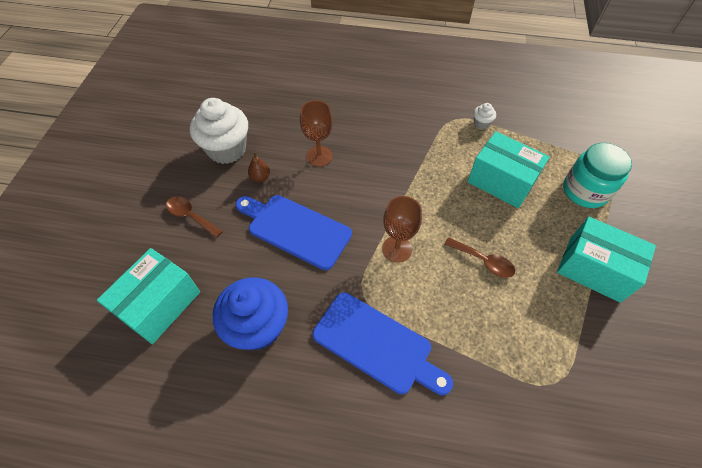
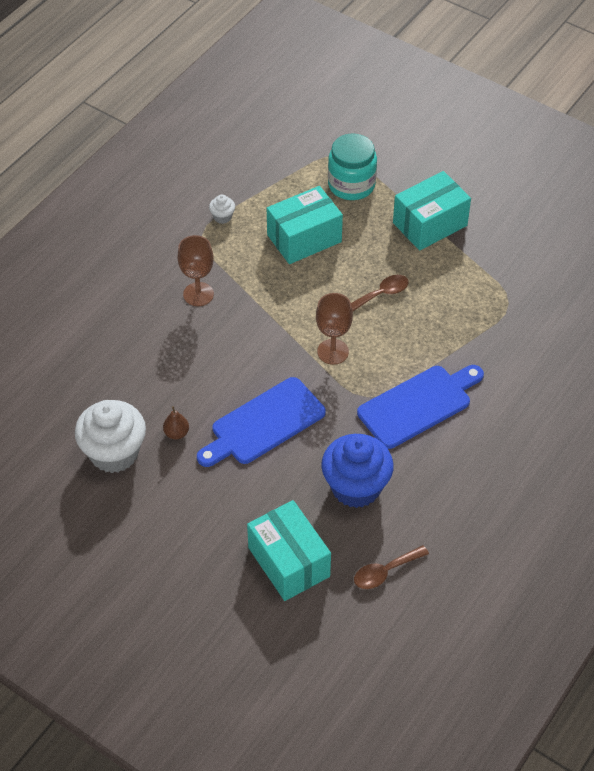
camera: 65 degrees left, 5 degrees down
(191, 216) = (192, 511): brown spoon -> brown spoon (385, 572)
(319, 156) = (179, 371): brown goblet -> brown goblet (198, 294)

